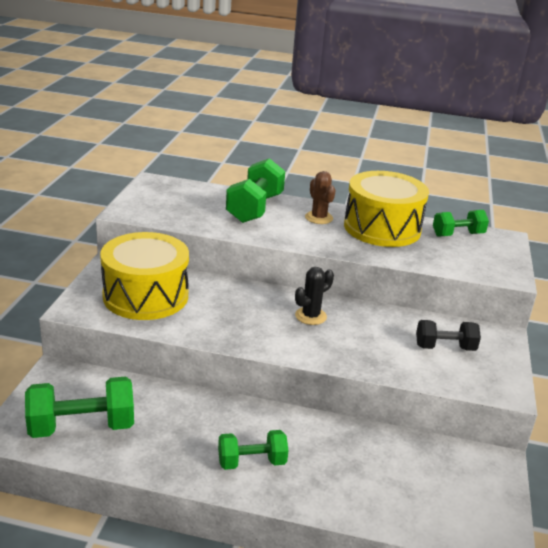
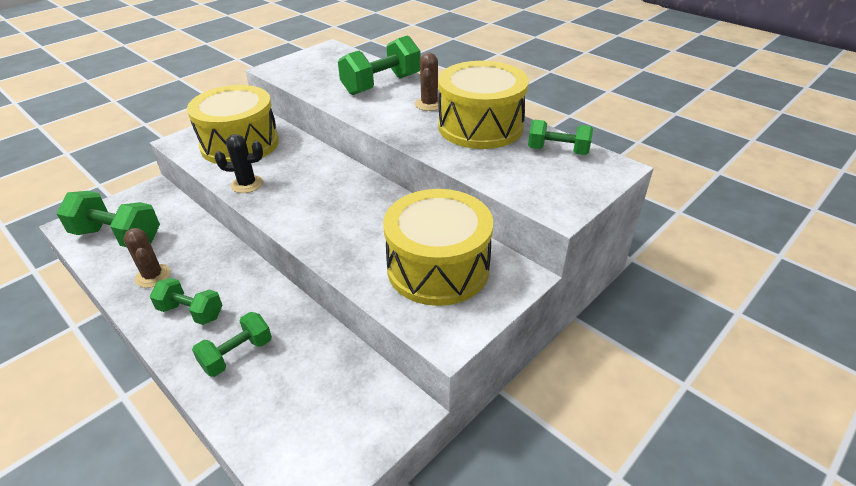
camera: 35 degrees right, 10 degrees up
(172, 447) = (153, 276): none -> brown cactus
(310, 316) = (347, 197): black cactus -> black cactus (247, 184)
(335, 477) = (237, 354): none -> green dumbbell
(445, 347) = (438, 268): black dumbbell -> yellow drum

